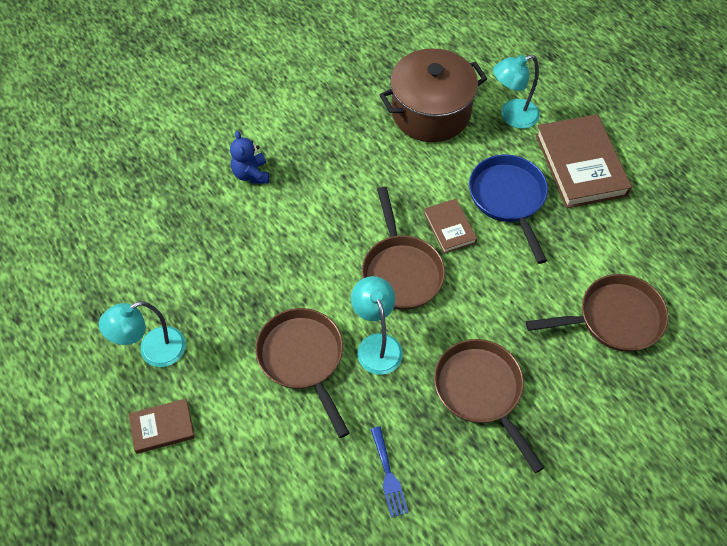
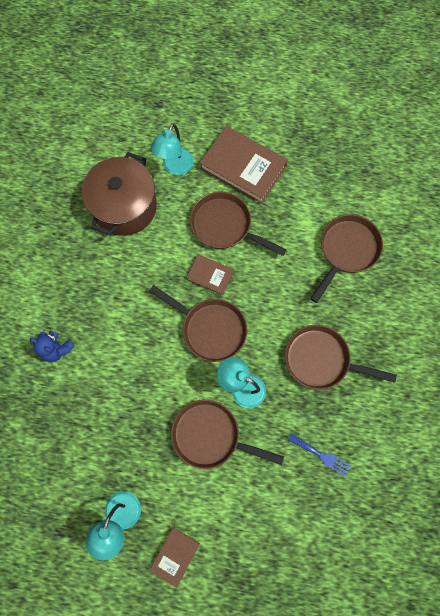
camera: 45 degrees left, 15 degrees up
(508, 199) = (224, 226): blue pan -> brown pan

